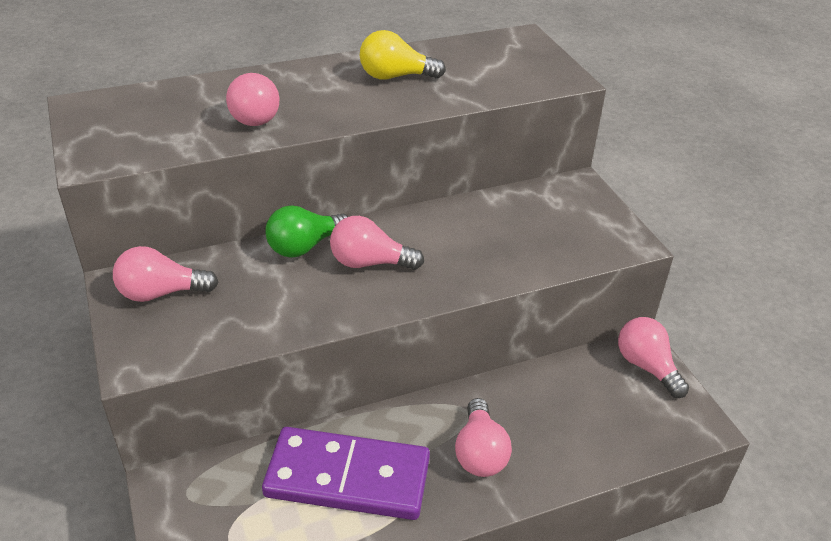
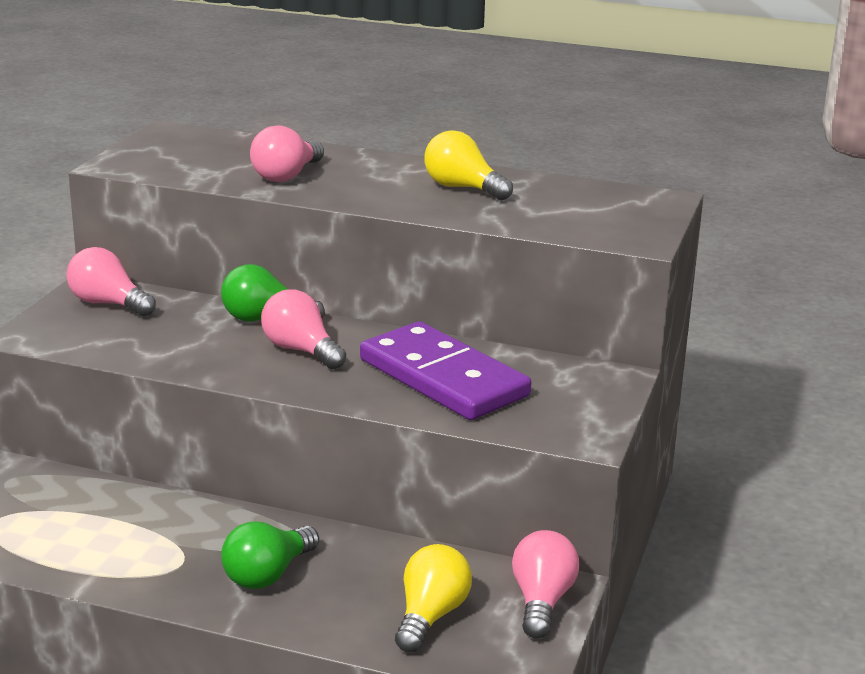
camera: 40 degrees right, 15 degrees down
(348, 477) = (134, 532): purple domino -> purple domino (443, 378)
(480, 452) = (268, 574): pink light bulb -> green light bulb
(608, 419) = (430, 616): none -> yellow light bulb

